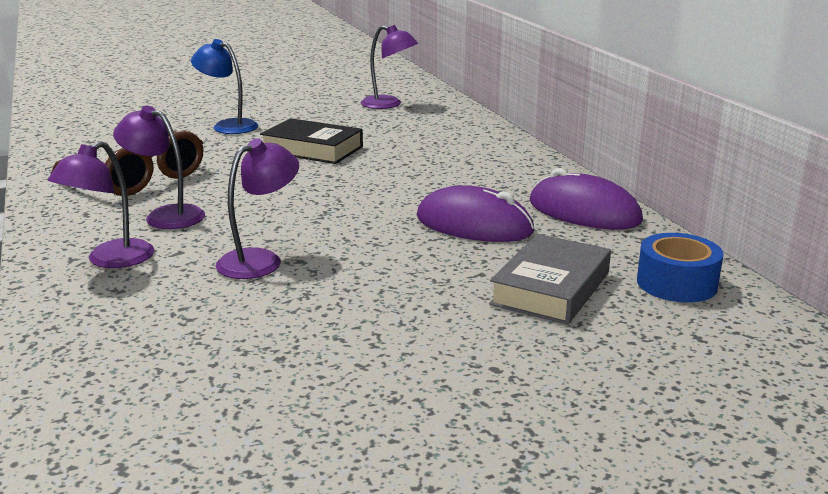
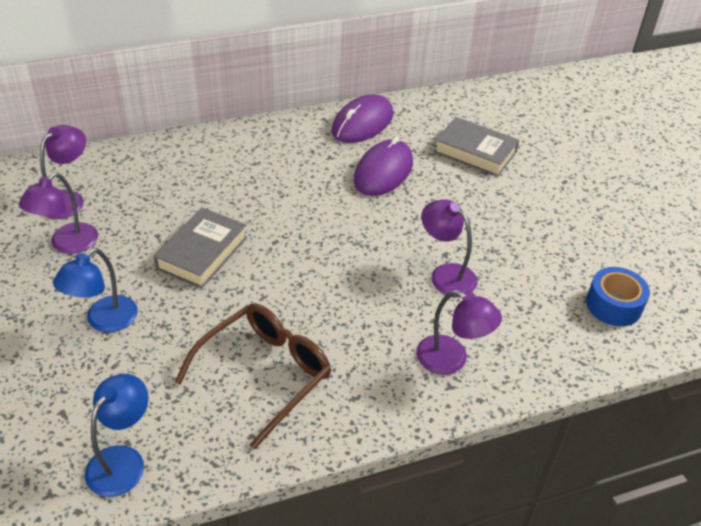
camera: 90 degrees left, 20 degrees up
(74, 141) = (122, 460): none -> blue lamp
(165, 215) = (361, 339): purple lamp -> purple lamp (67, 244)
(312, 149) = (202, 253): black book -> grey book
(676, 283) = (464, 109): blue tape -> blue tape (613, 305)

